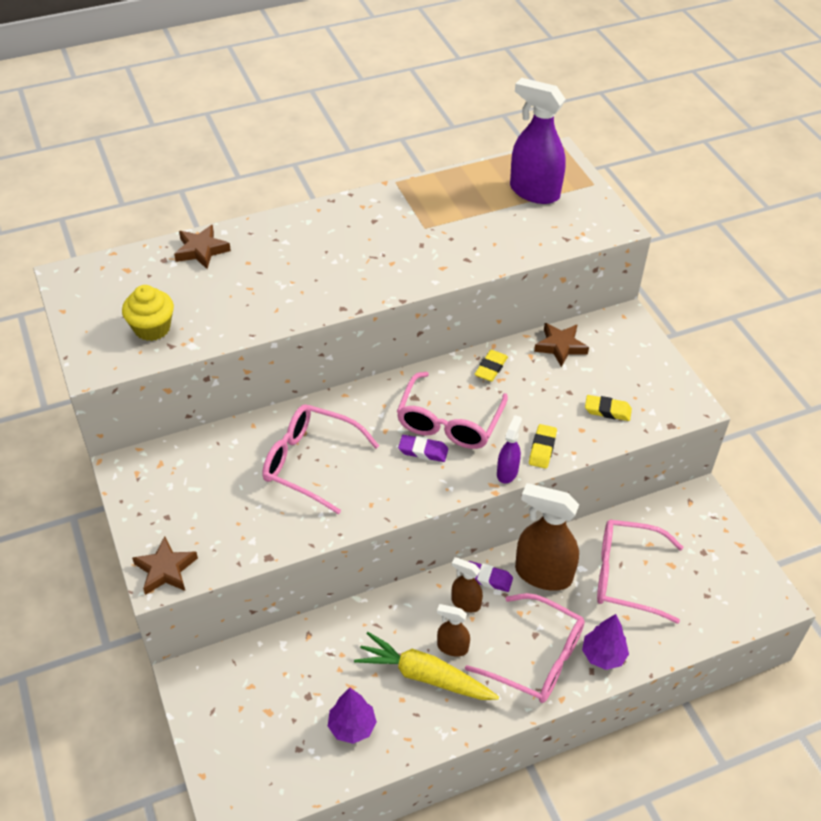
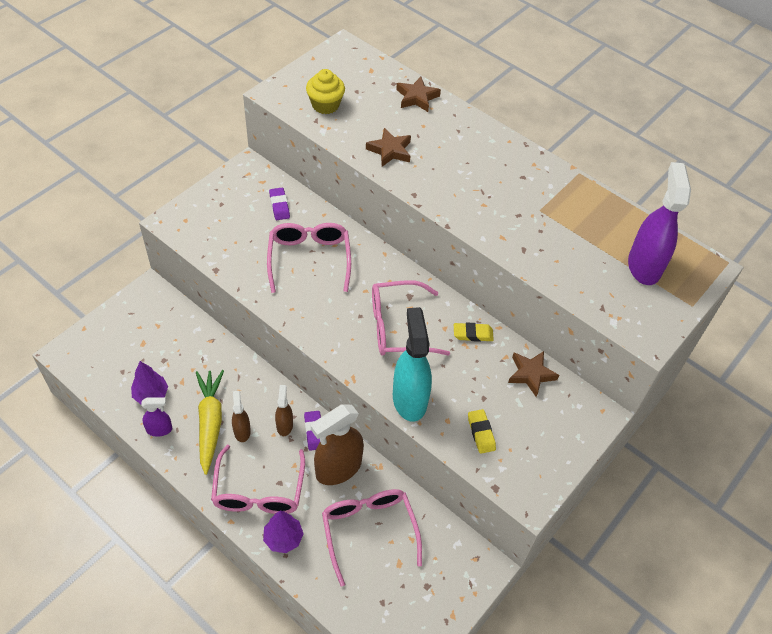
camera: 60 degrees right, 5 degrees up
(165, 569) = (179, 221): brown star -> brown star (390, 150)
(423, 451) = (360, 321): purple eraser -> purple eraser (279, 206)
(507, 472) = (371, 383): purple spray bottle -> purple spray bottle (159, 429)
(542, 449) = (409, 399): yellow eraser -> turquoise spray bottle
(543, 574) = (338, 468): brown spray bottle -> brown spray bottle turned 120 degrees counterclockwise

